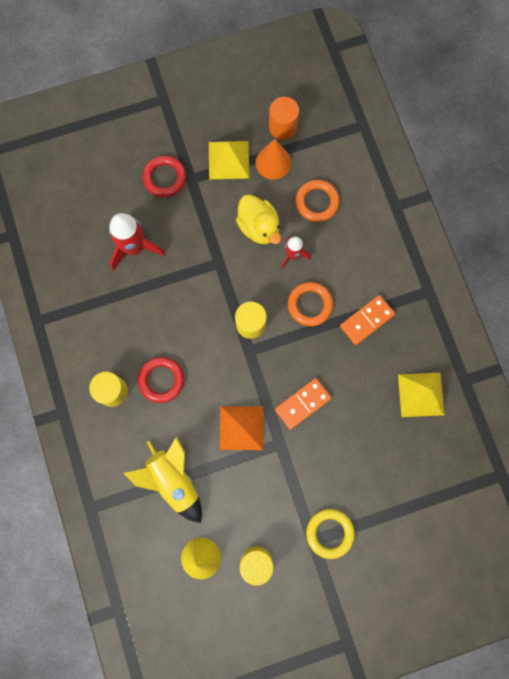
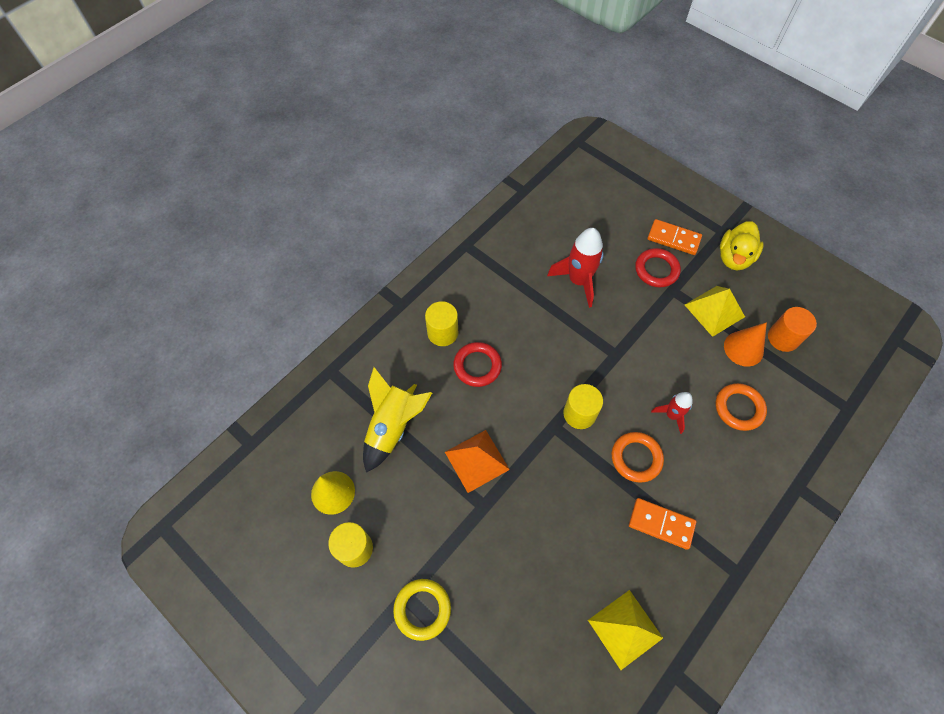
camera: 60 degrees right, 15 degrees down
(259, 227) = (674, 370): yellow duck -> yellow duck (734, 257)
(302, 403) = (535, 506): orange domino -> orange domino (673, 238)

